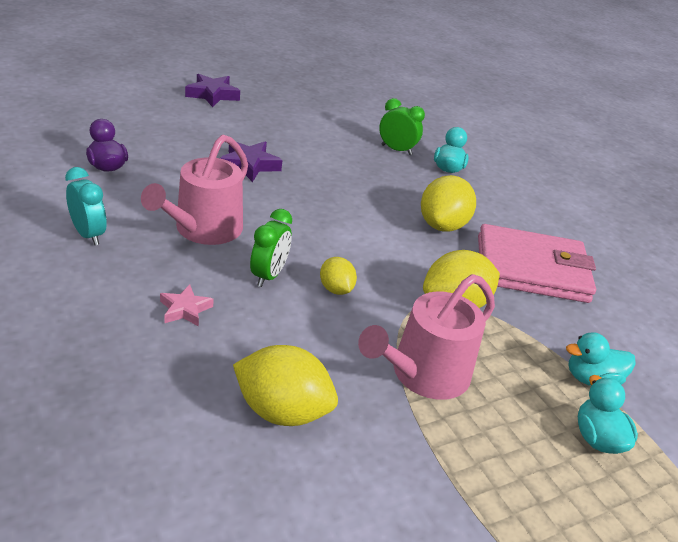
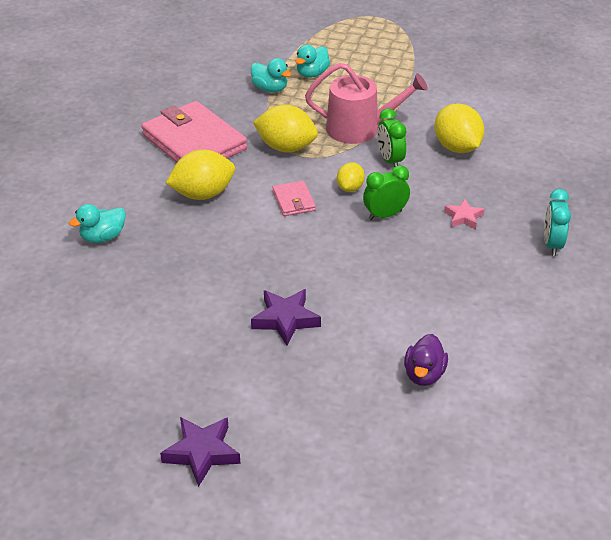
camera: 130 degrees left, 5 degrees up
(88, 234) = (490, 302): turquoise clock -> turquoise clock (552, 244)
(203, 229) = (396, 269): pink watering can -> none
(366, 252) = (293, 201): none -> pink wallet
(396, 150) = (114, 277): green clock -> green clock (390, 160)

